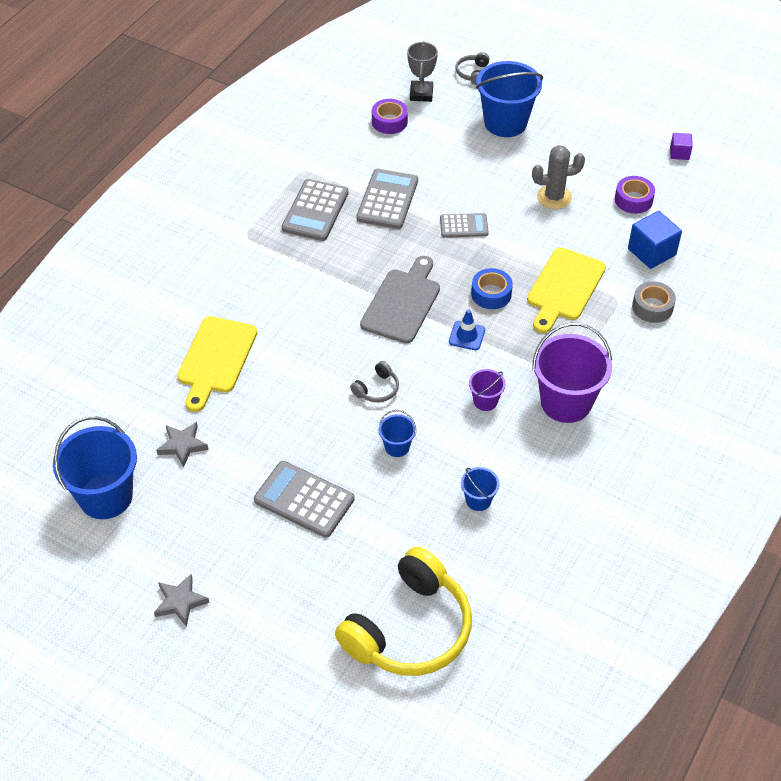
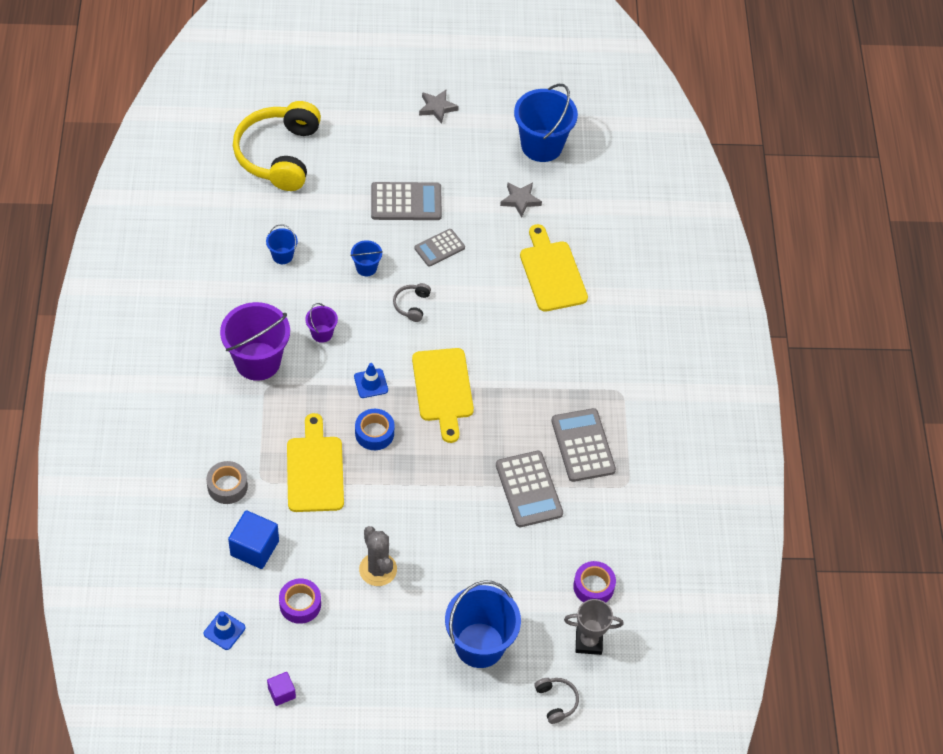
camera: 145 degrees right, 5 degrees up
(402, 303) = (443, 389): grey cutting board -> yellow cutting board
(421, 94) = (588, 642): grey trophy -> grey trophy turned 60 degrees counterclockwise
(464, 226) = (441, 494): grey calculator -> grey calculator (439, 248)
(554, 197) = (378, 569): grey cactus -> grey cactus turned 75 degrees counterclockwise
(706, 207) = (224, 630): none -> blue traffic cone

